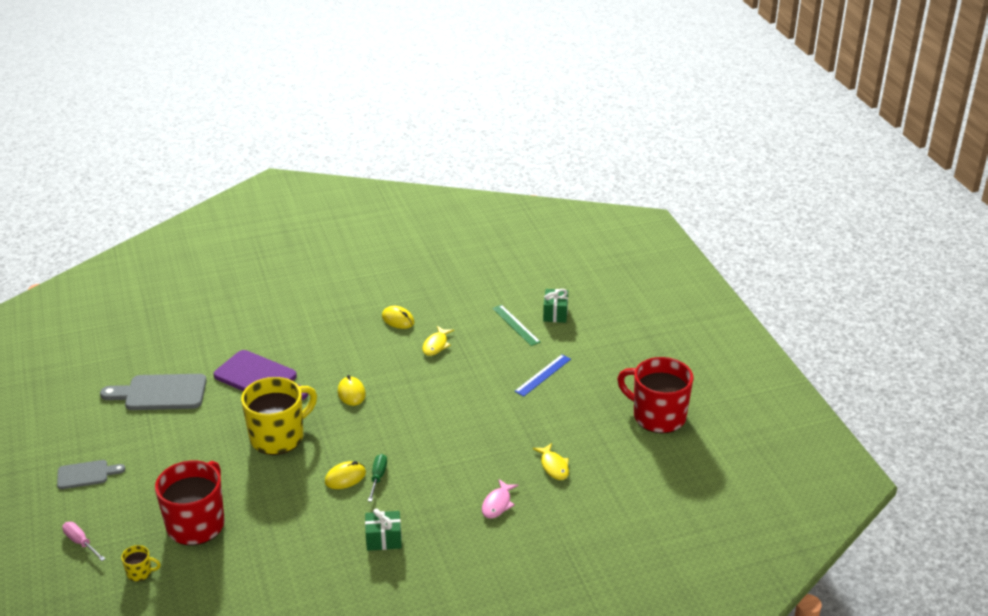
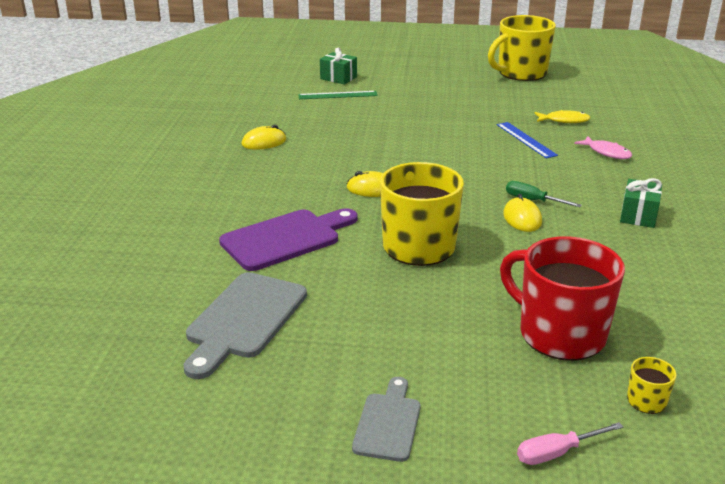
camera: 65 degrees left, 5 degrees down
(436, 345) = (331, 133): yellow fish -> none
(543, 375) = (426, 99): blue ruler -> blue ruler (526, 139)
(657, 416) = (521, 73): red mug -> yellow mug

